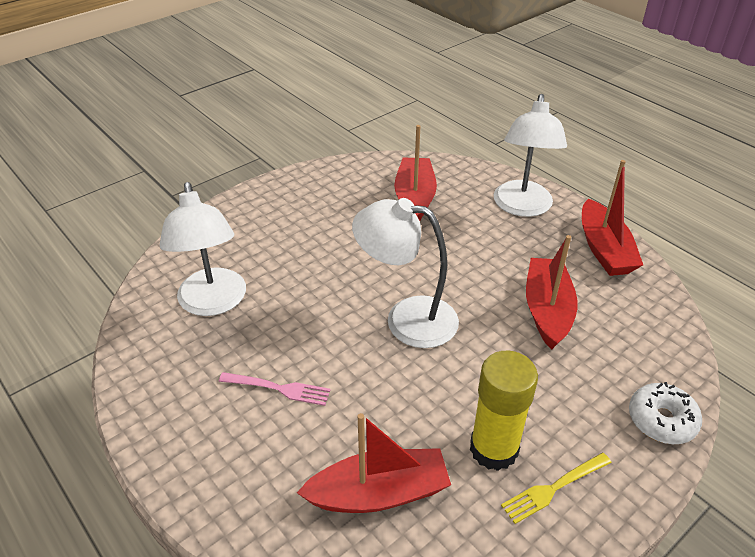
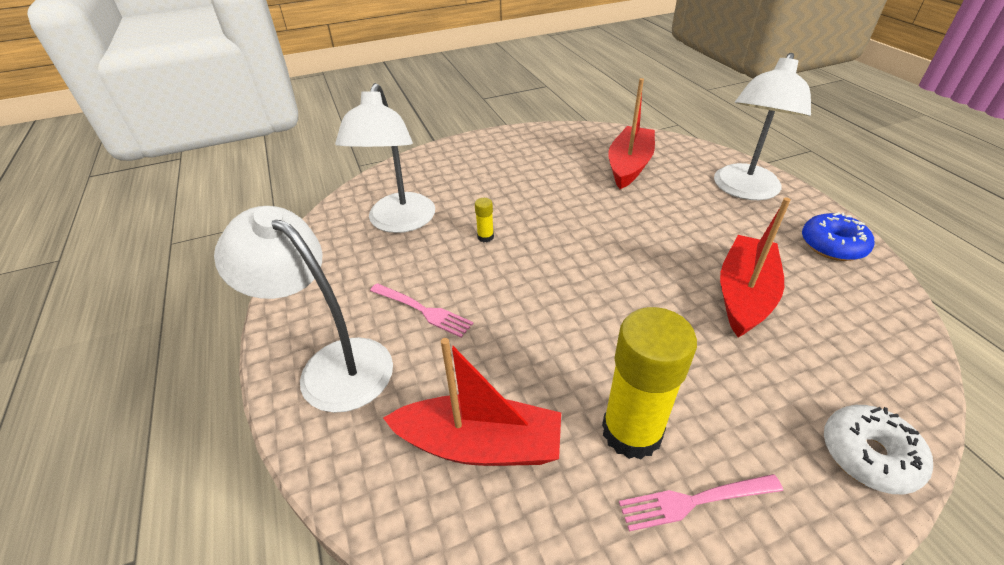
camera: 20 degrees right, 0 degrees up
(307, 301) = (485, 237): none -> yellow glue stick
(407, 319) = (580, 272): white lamp -> white lamp (333, 364)
(554, 488) = (694, 501): yellow fork -> pink fork
(604, 249) = (832, 245): red boat -> blue donut

